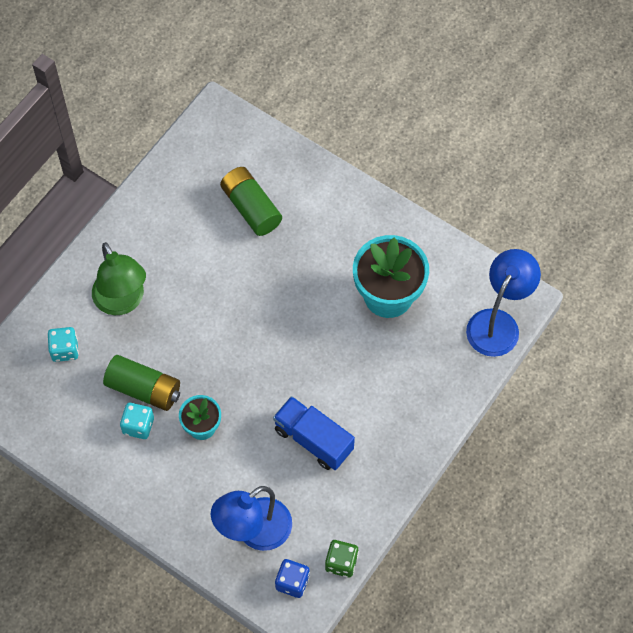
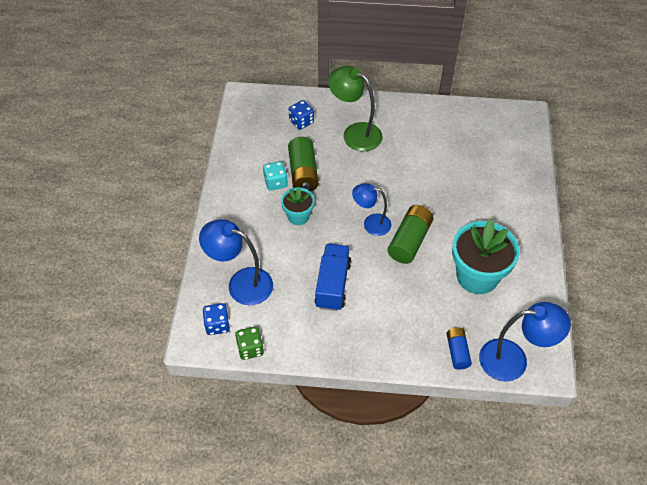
camera: 60 degrees right, 10 degrees down
(65, 350) = (301, 122): turquoise dice -> blue dice
(122, 302) = (355, 133): green lamp -> green lamp turned 90 degrees clockwise
(251, 208) = (475, 165): green battery -> green battery (409, 241)
(260, 358) = (371, 223): none -> blue lamp
(460, 367) = (457, 352): none -> blue battery

